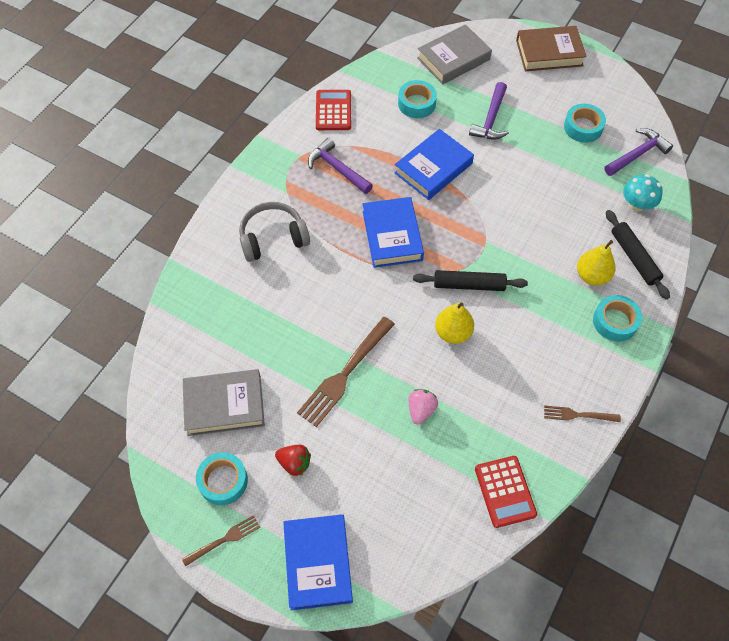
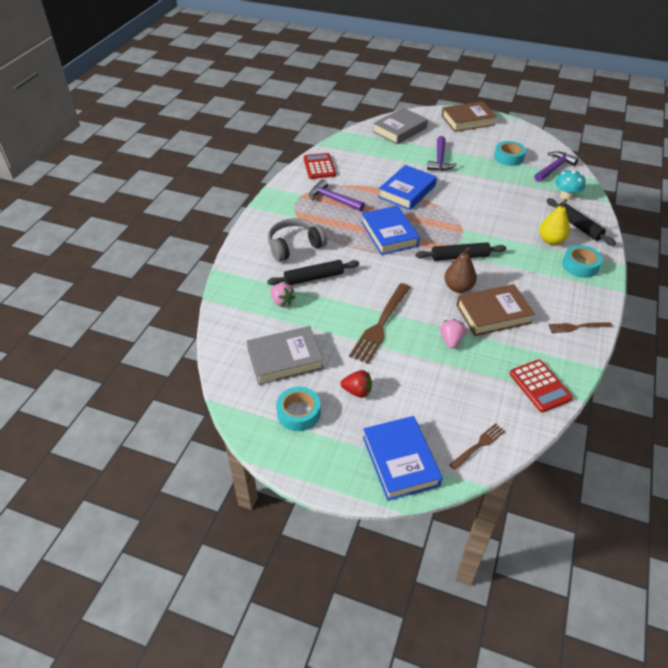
camera: 10 degrees left, 15 degrees down
(224, 540) = (311, 456): brown fork -> brown fork (478, 445)
(239, 321) = (282, 302): none -> pink strawberry
(284, 291) = (314, 278): none -> black rolling pin
(416, 103) = (381, 157): turquoise tape -> none
(453, 332) = (458, 287): yellow pear -> brown pear
(483, 379) = (493, 314): none -> brown book

